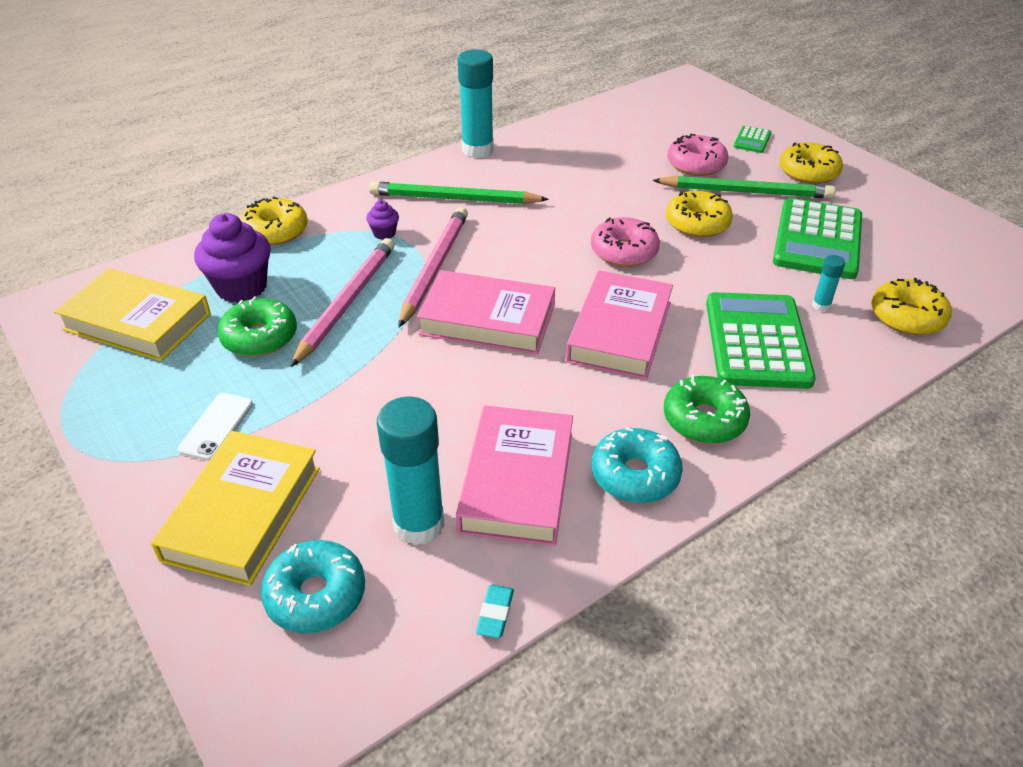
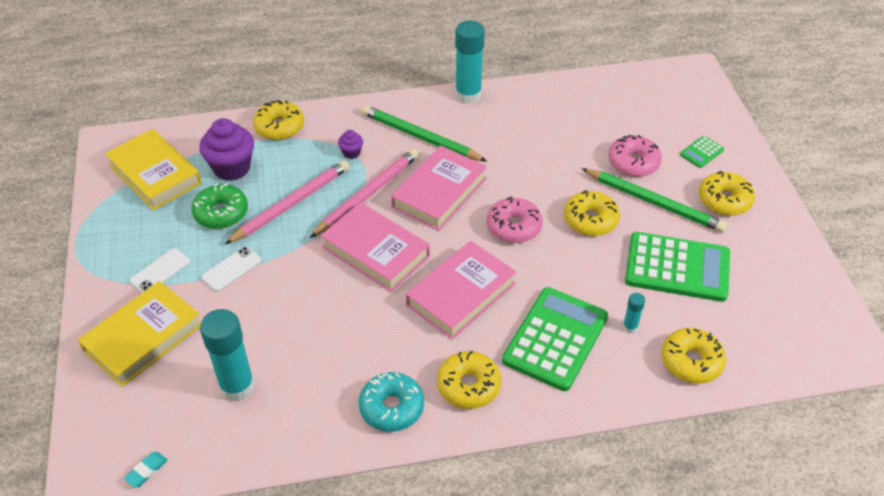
camera: 25 degrees right, 5 degrees up
(316, 393) = (231, 269): none -> white phone
(316, 595) = (153, 408): turquoise donut -> none
(495, 614) = (244, 463): turquoise eraser -> turquoise eraser (146, 471)
(517, 481) = (314, 381): pink book -> pink book (439, 193)
(704, 419) = (468, 386): green donut -> yellow donut
(817, 240) = (677, 267): green calculator -> green calculator turned 120 degrees counterclockwise

